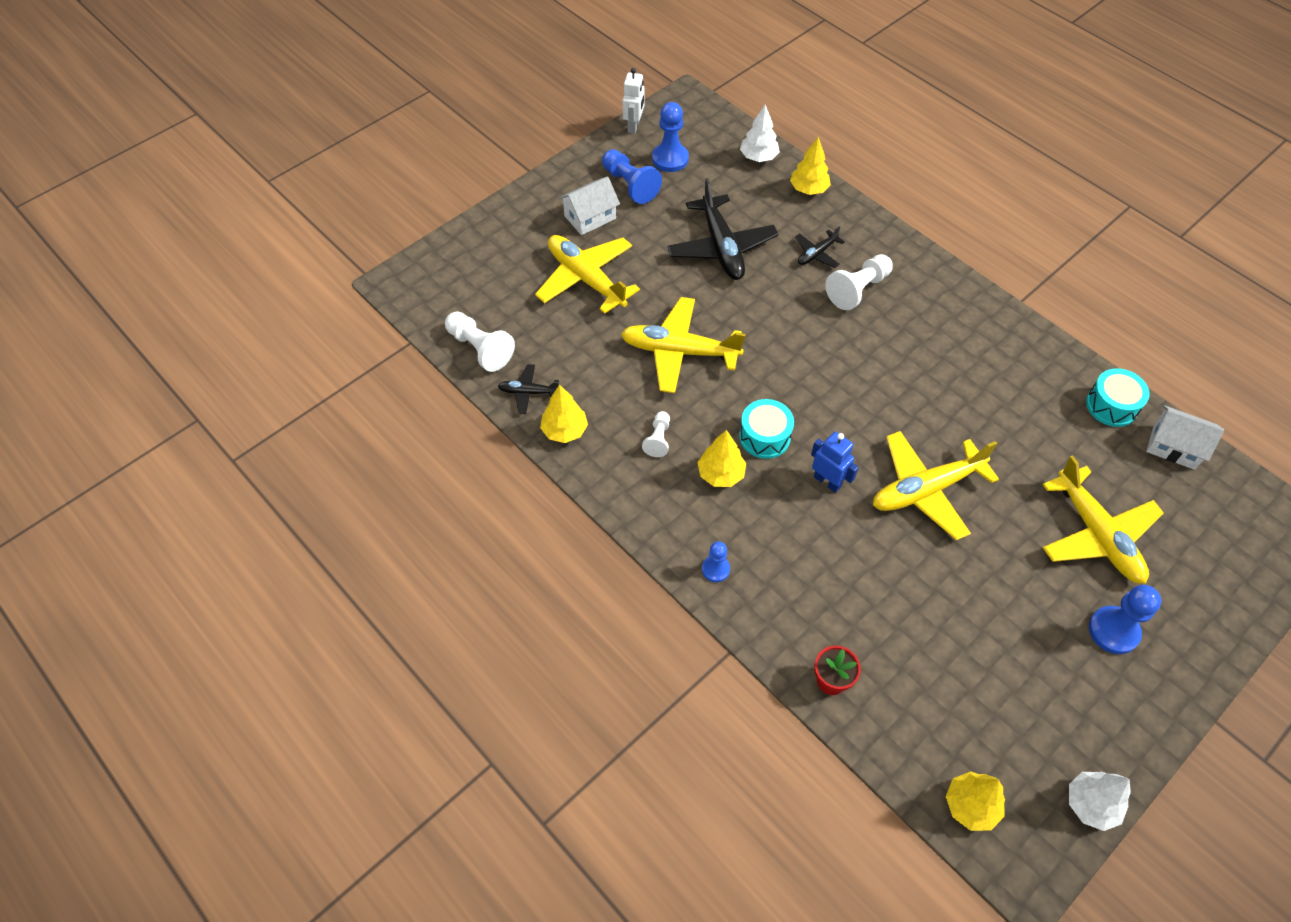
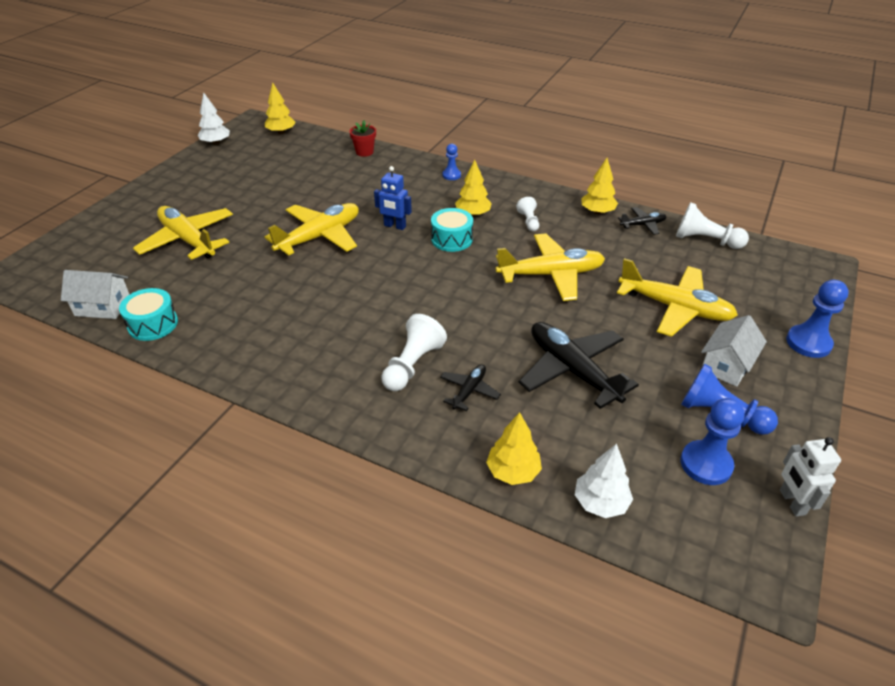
camera: 160 degrees right, 15 degrees down
(1113, 631) = (187, 200): blue pawn -> blue pawn (808, 343)

